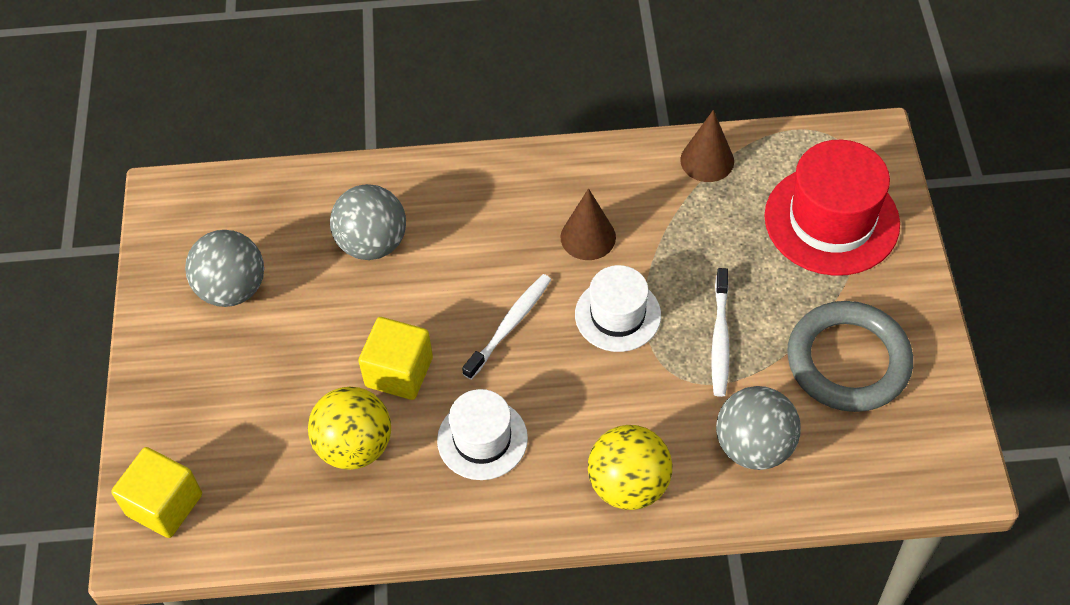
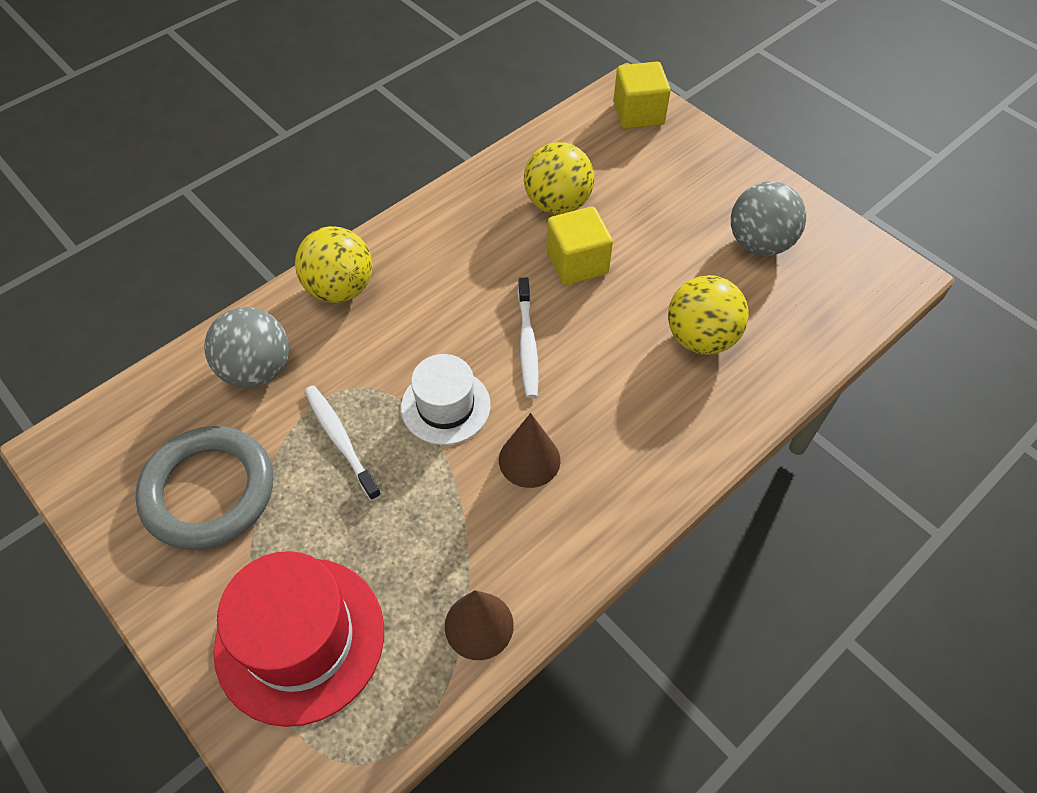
camera: 140 degrees right, 0 degrees up
(372, 243) = (700, 338): grey ball -> yellow ball
(482, 439) = (473, 257): white hat -> none

